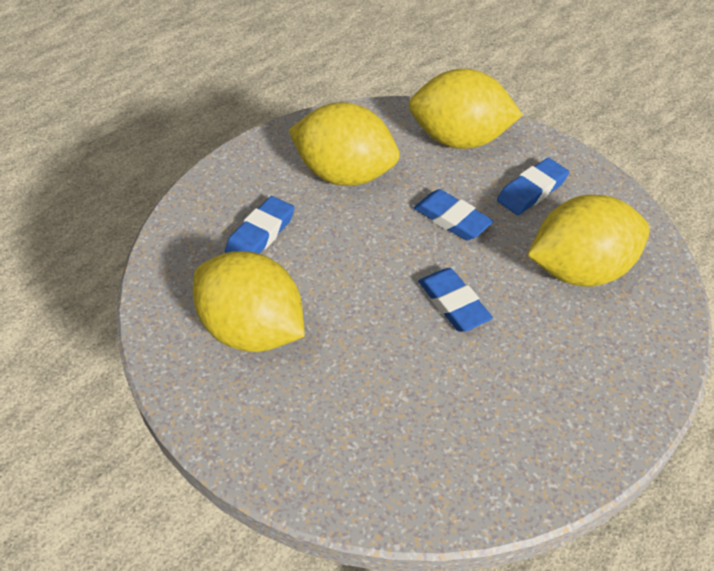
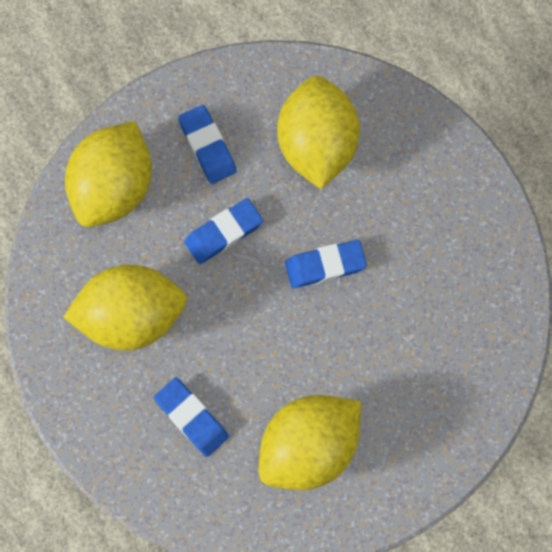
camera: 75 degrees left, 25 degrees up
(344, 174) = (131, 317): yellow lemon -> yellow lemon turned 45 degrees clockwise

